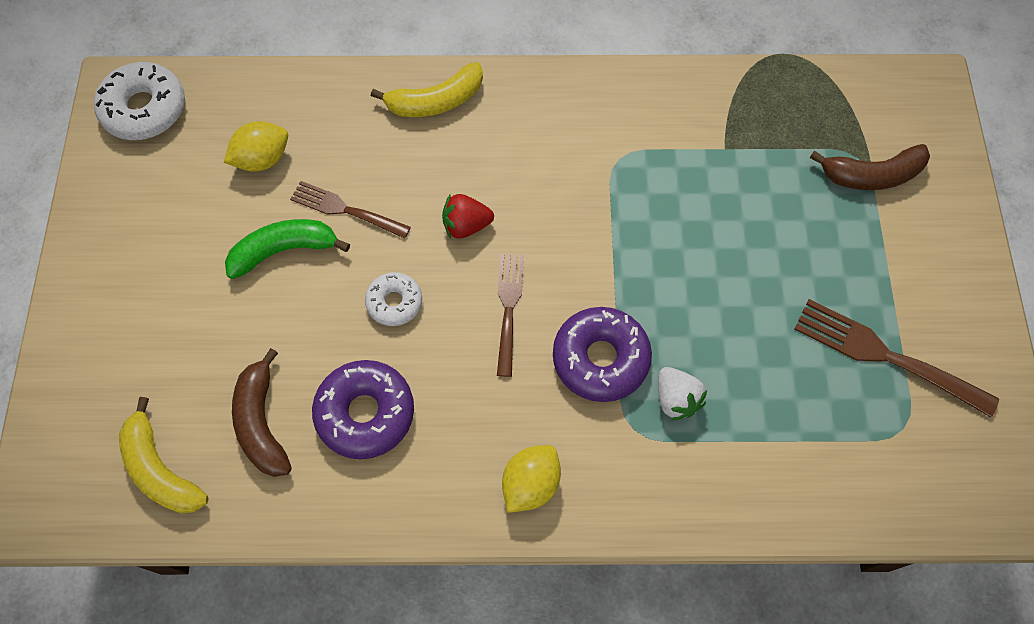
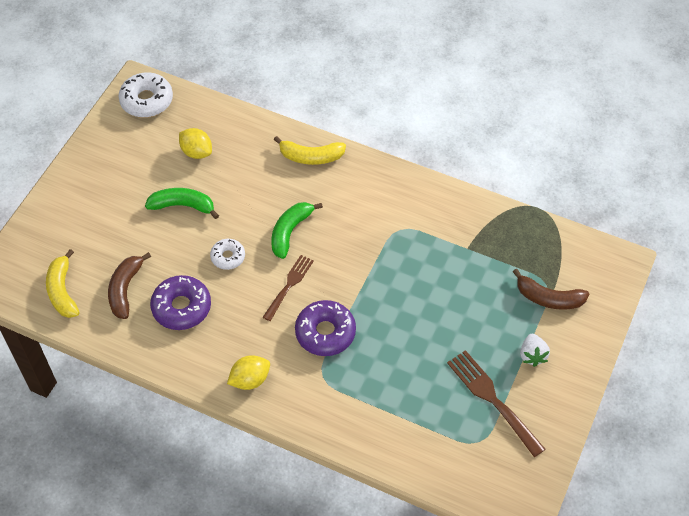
camera: 25 degrees right, 10 degrees down
(262, 159) = (196, 152): yellow lemon -> yellow lemon turned 45 degrees clockwise
(345, 210) = (227, 197): brown fork -> none
(466, 225) = (290, 232): red strawberry -> green banana
(676, 399) = (355, 371): white strawberry -> white strawberry (532, 355)

